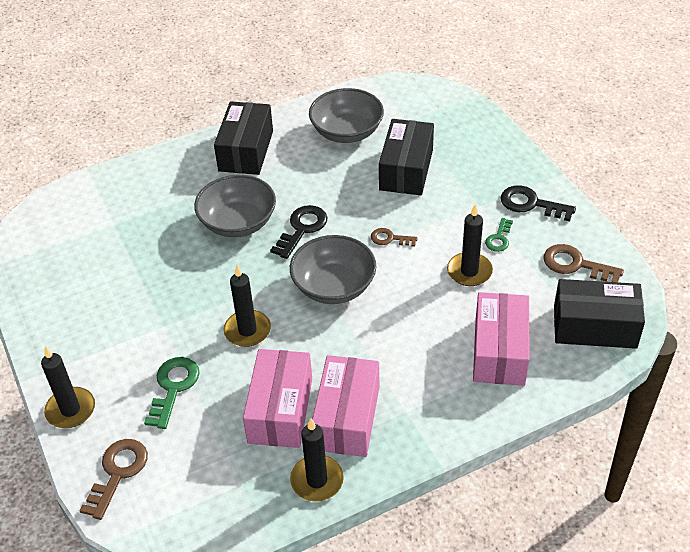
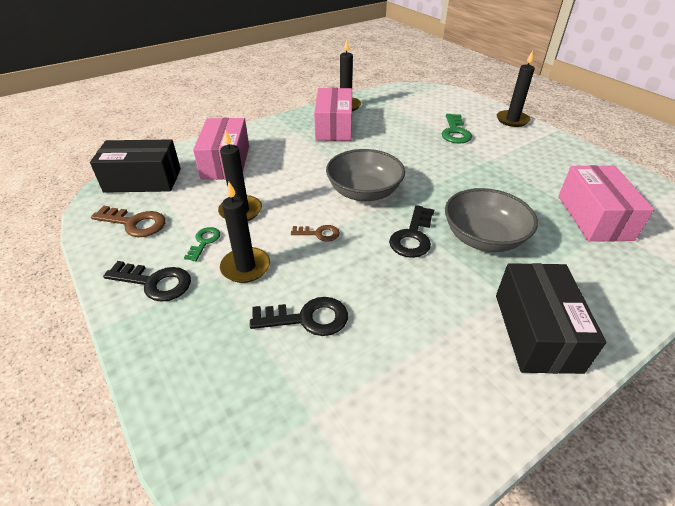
camera: 170 degrees right, 5 degrees down
(118, 472) = (460, 102): brown key -> none
(247, 330) = (422, 161): black candle -> black candle (245, 267)
(280, 410) = (378, 127): pink box -> pink box (594, 217)
(347, 132) = (405, 381): grey bowl -> none
(406, 170) = (307, 318): black box -> black key

